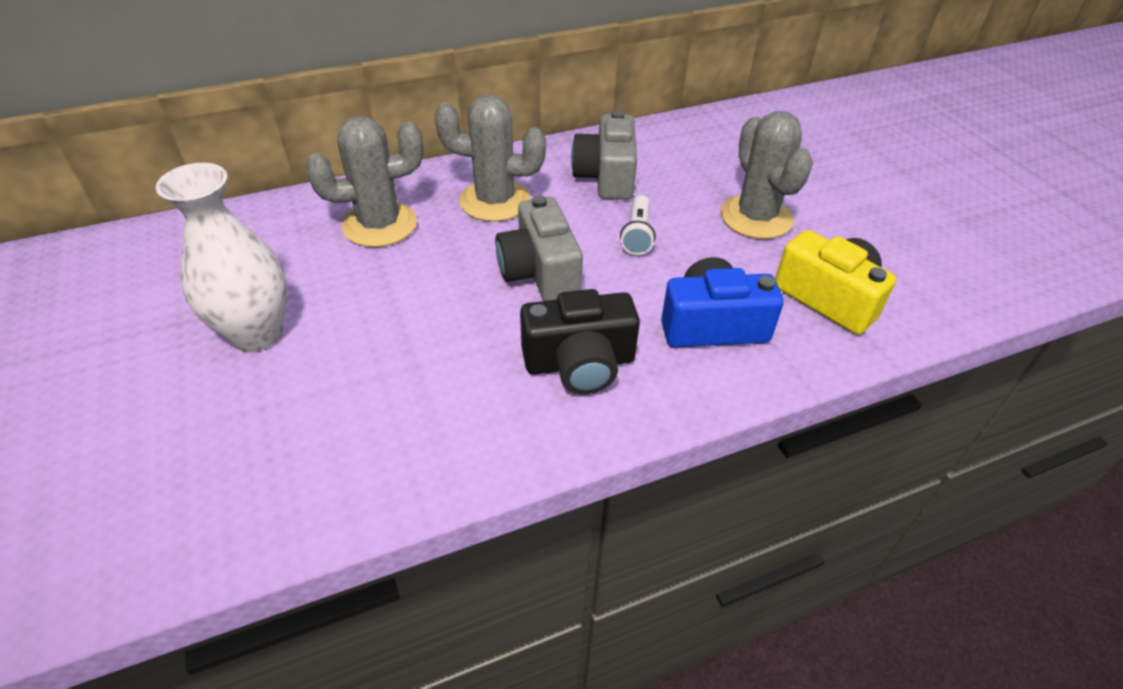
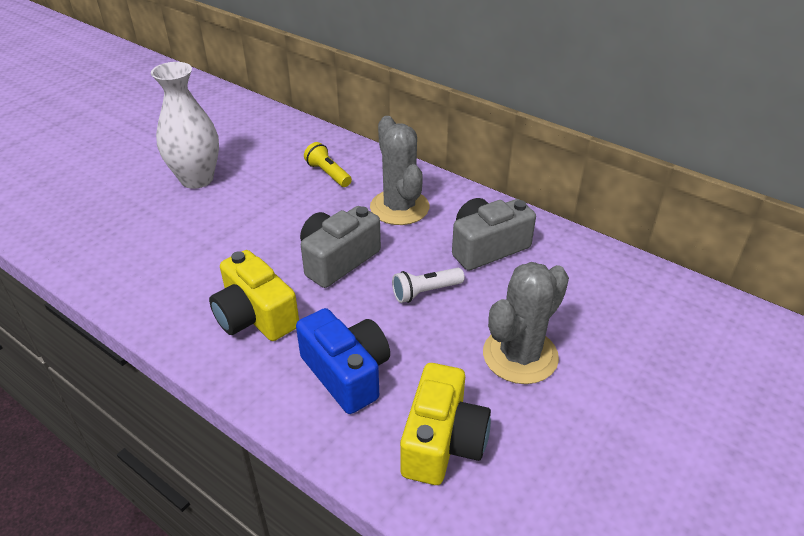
camera: 60 degrees right, 5 degrees down
(379, 225) = (328, 174): grey cactus -> yellow flashlight
(579, 363) = (255, 316): black camera -> yellow camera

